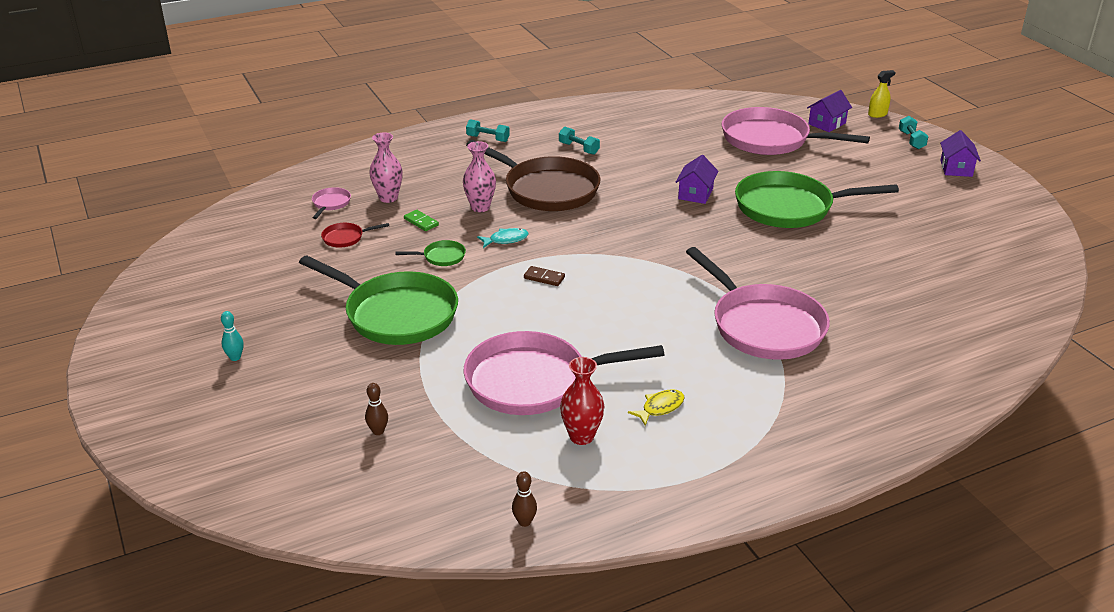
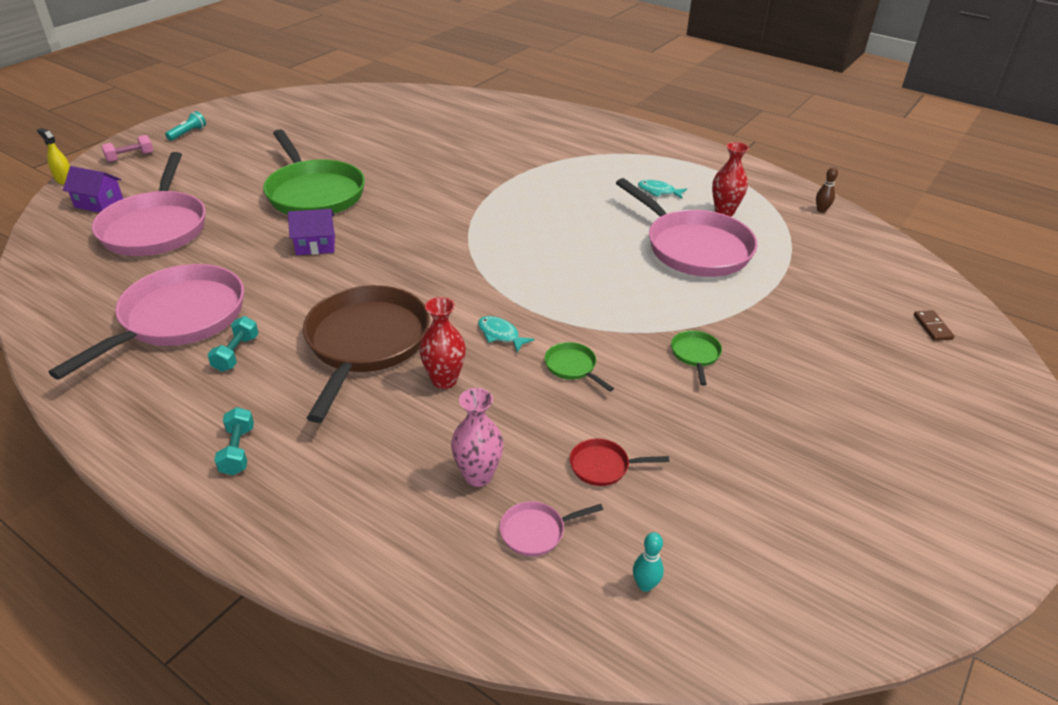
camera: 120 degrees left, 5 degrees up
(235, 357) = (877, 432): turquoise bowling pin -> turquoise bowling pin (645, 585)
(346, 238) = (603, 466): red pan -> red pan turned 135 degrees clockwise
(378, 431) = (836, 297): brown bowling pin -> none
(395, 314) = (695, 355): green pan -> green pan, size x0.41
(421, 222) = (514, 415): green domino -> none
(480, 207) = (444, 380): pink vase -> red vase
(544, 278) = (548, 288): brown domino -> brown domino (932, 327)
(660, 407) = (658, 191): yellow fish -> turquoise fish
(763, 325) = (519, 174): pink pan -> pink pan (177, 319)
(911, 140) = (130, 157): turquoise dumbbell -> pink dumbbell
(956, 168) = (188, 133): purple house -> turquoise flashlight

